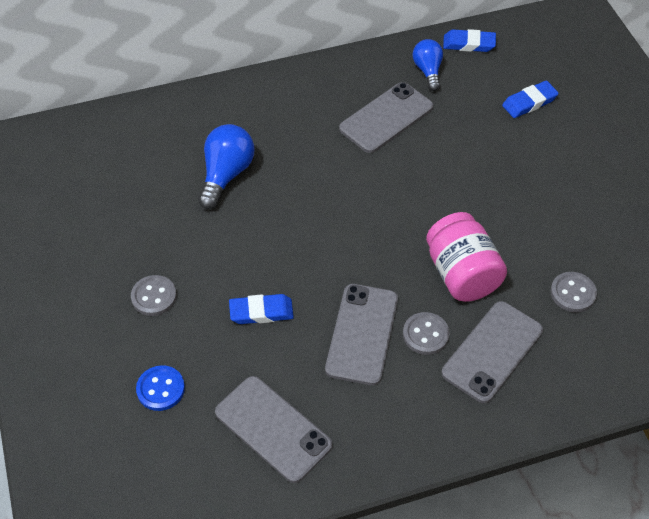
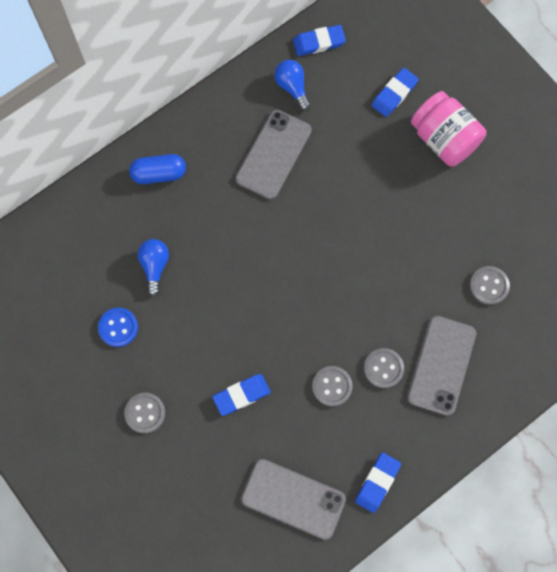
camera: 20 degrees left, 20 degrees up
(160, 389) = (188, 497): blue button -> blue button (118, 327)
(226, 175) = (155, 266): blue light bulb -> blue light bulb, size x0.66
(266, 103) = (159, 174): none -> blue capsule
(362, 334) = (332, 386): grey phone -> grey button
(374, 444) = (377, 483): none -> blue eraser
(462, 274) = (393, 299): pink jar -> pink jar (444, 139)

